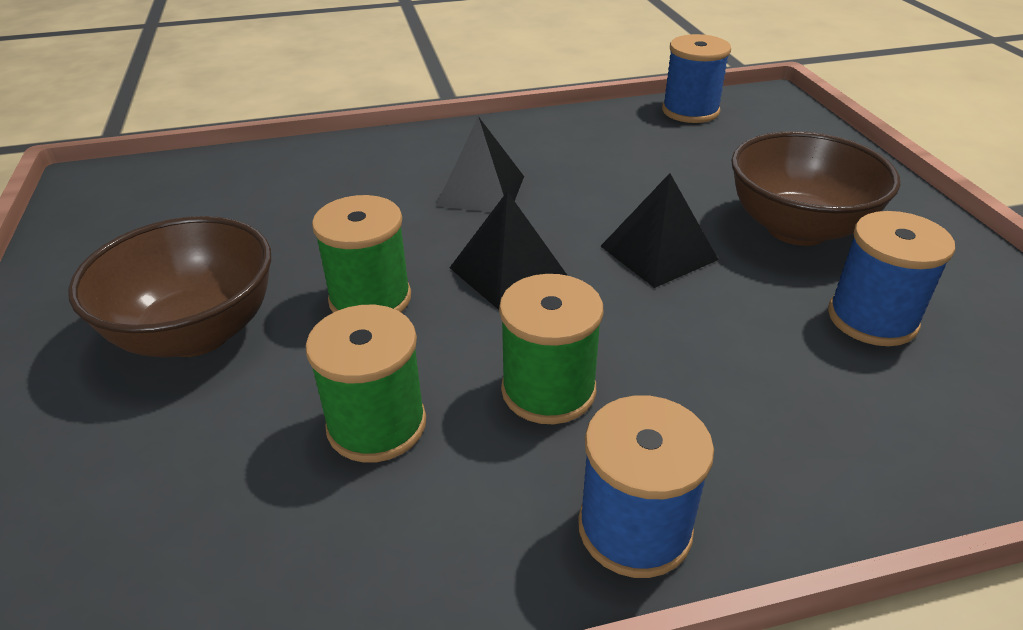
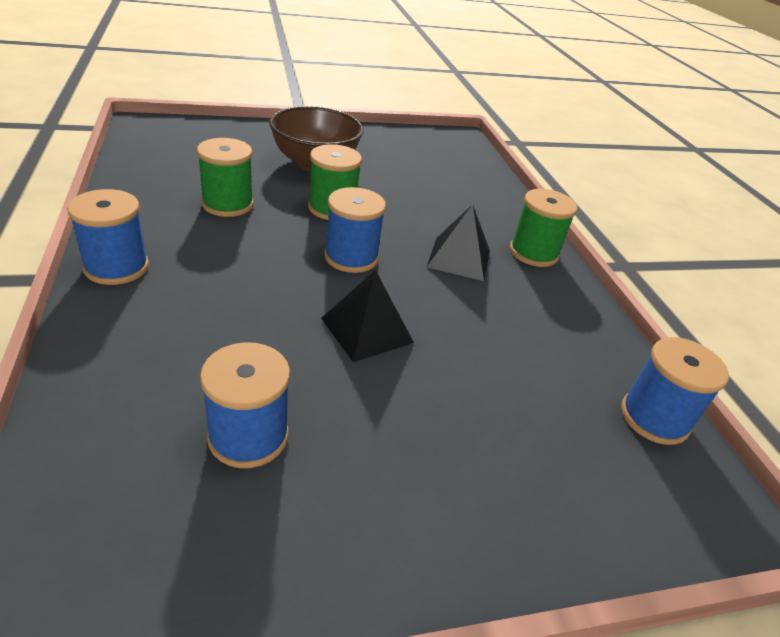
camera: 85 degrees right, 0 degrees up
(508, 272) = (351, 257): black pyramid -> blue spool
(548, 390) = (230, 256): green spool -> green spool (533, 253)
(797, 228) = (399, 432): brown bowl -> none

